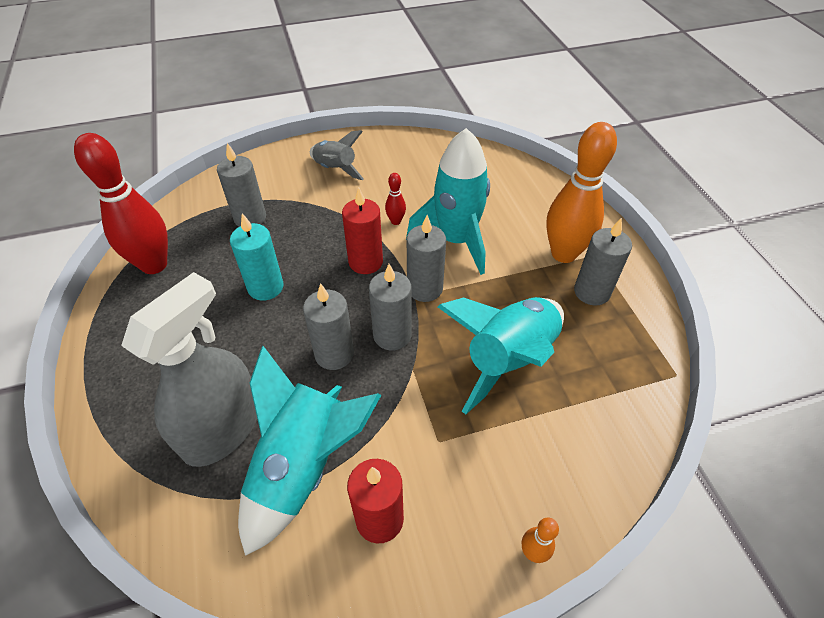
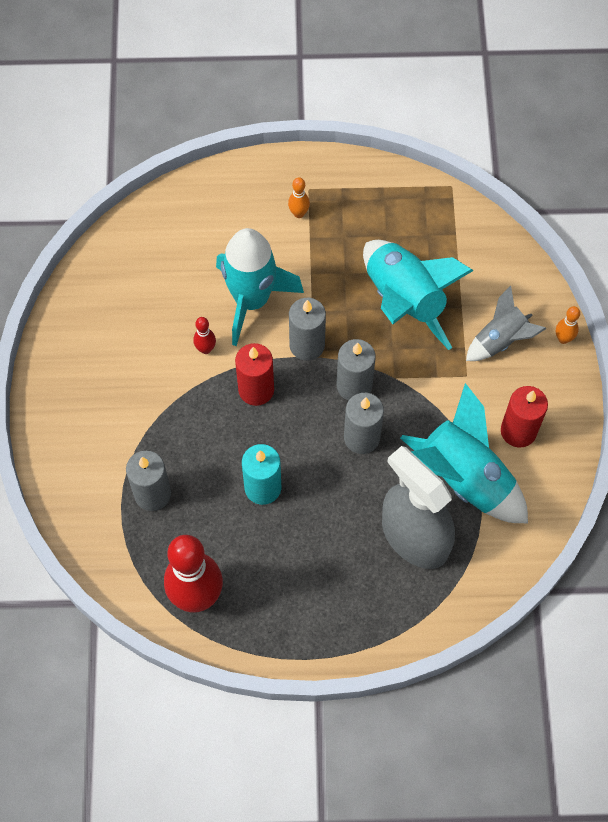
camera: 75 degrees left, 15 degrees up
(335, 169) = (96, 393): grey rocket -> grey rocket (500, 340)
(563, 254) = (299, 213): orange bowling pin -> orange bowling pin, size x0.42
(591, 292) = (351, 210): grey candle -> none

